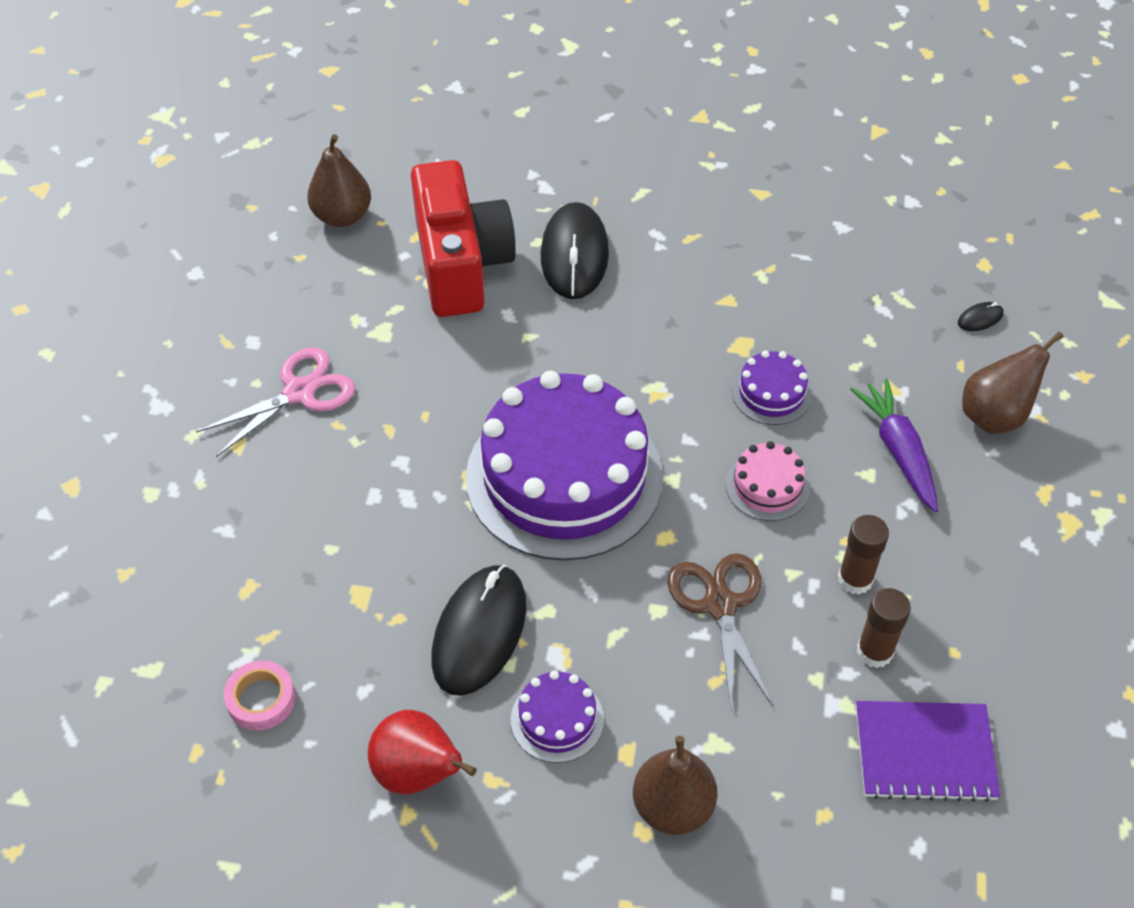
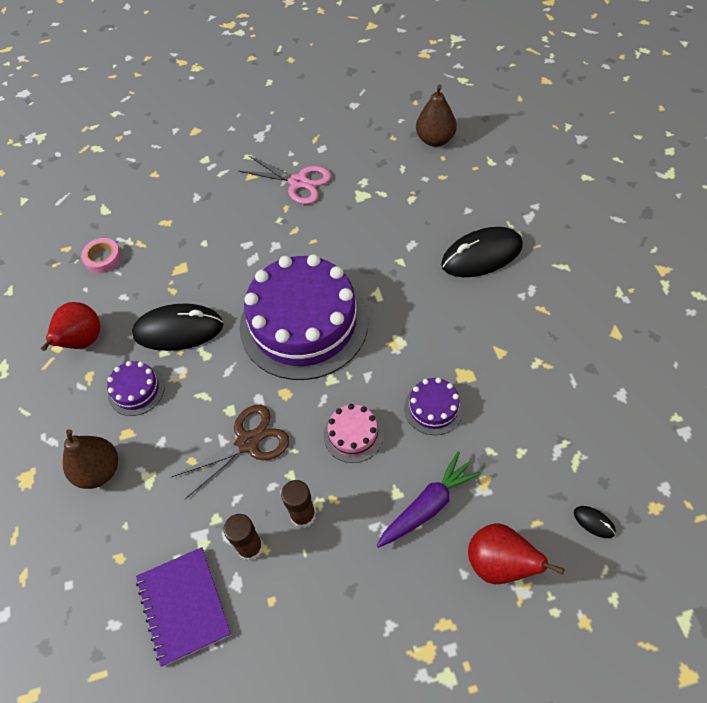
camera: 70 degrees right, 5 degrees up
(461, 264) = (435, 206): red camera -> none
(995, 416) = (500, 564): brown pear -> red pear

